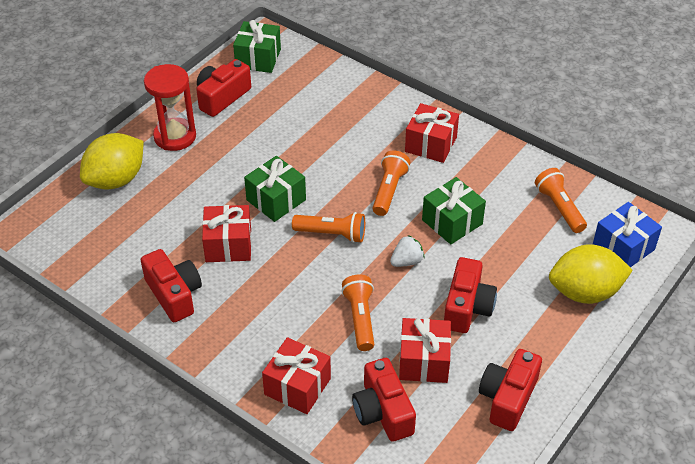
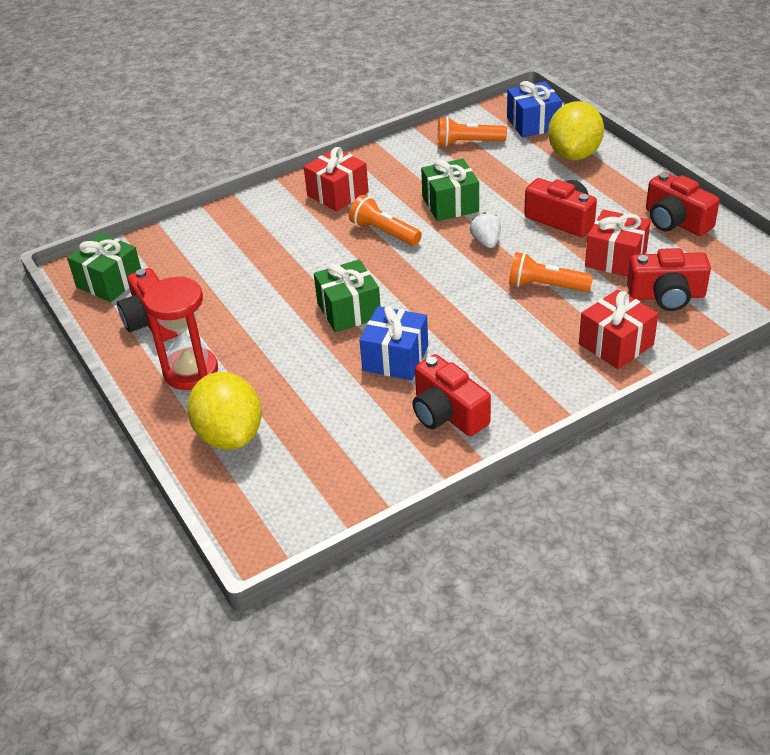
camera: 65 degrees left, 5 degrees down
(174, 294) = (447, 413): red camera -> red camera turned 120 degrees counterclockwise
(228, 245) = (395, 358): red gift -> blue gift
(332, 234) = (422, 281): orange flashlight -> none

